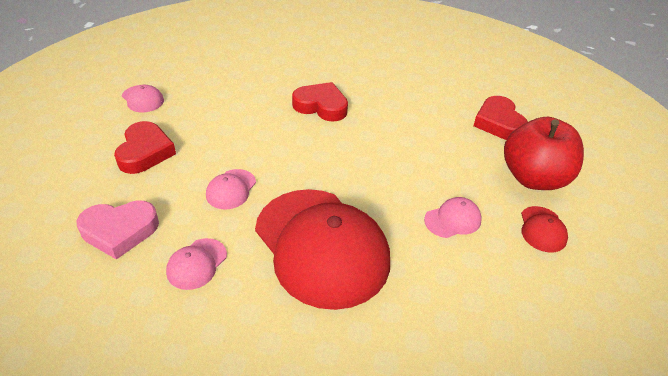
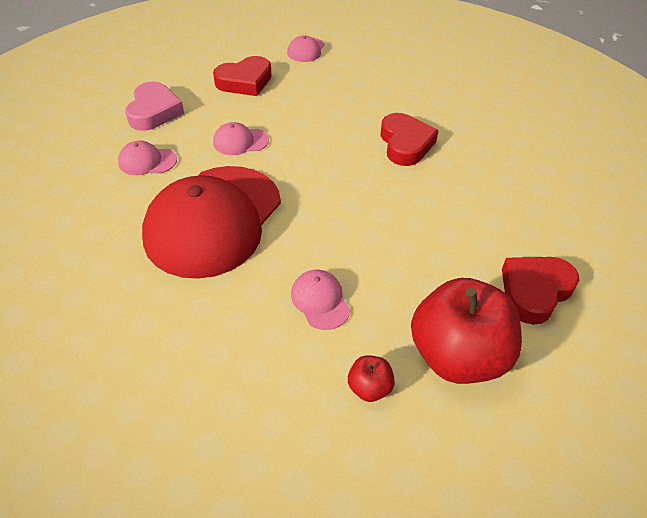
camera: 60 degrees right, 5 degrees up
(120, 231) = (154, 111): pink heart -> pink heart turned 135 degrees counterclockwise
(453, 220) = (320, 301): pink cap -> pink cap turned 150 degrees counterclockwise
(542, 229) = (369, 388): red cap -> red apple

